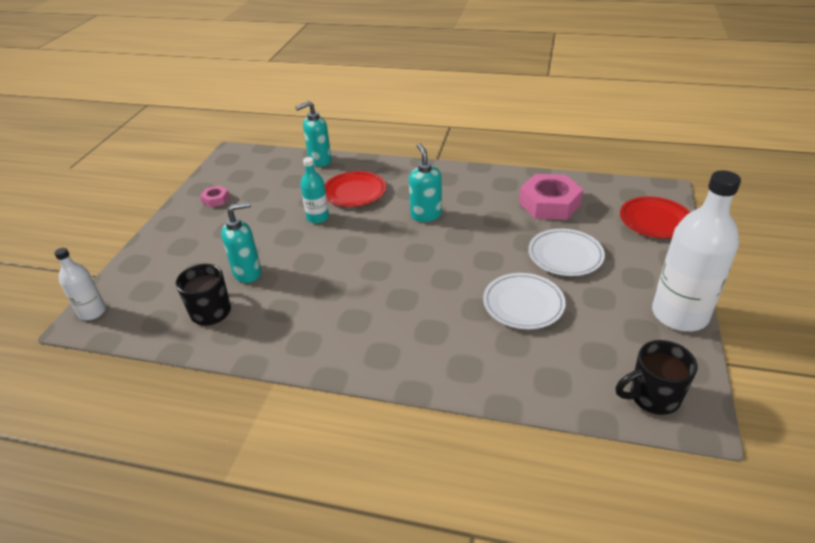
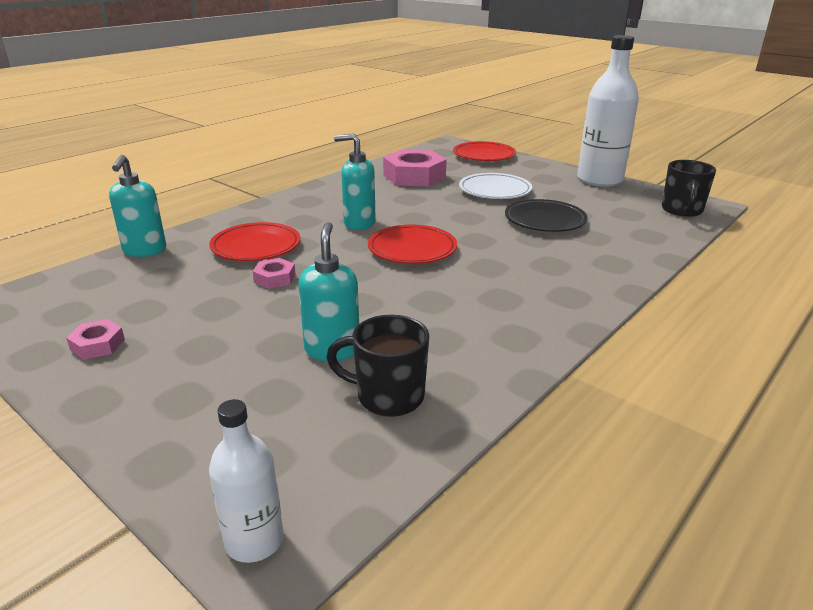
camera: 65 degrees left, 10 degrees down
(318, 217) = (275, 278): turquoise bottle -> pink nut
(402, 254) = (412, 249): none -> red plate
(523, 304) = (545, 220): white plate -> black plate

